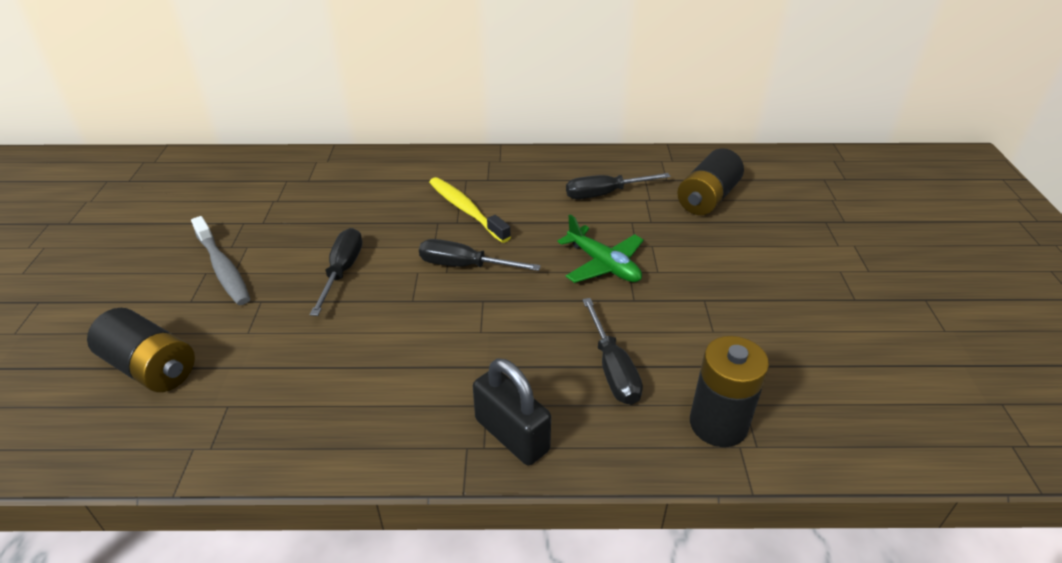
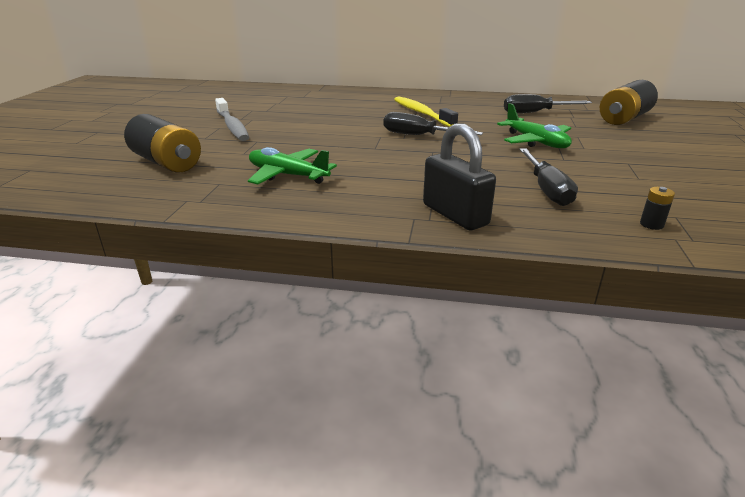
camera: 10 degrees right, 10 degrees down
(310, 377) = (287, 175): none -> green plane
(342, 271) = (321, 132): black screwdriver -> none
(718, 424) = (651, 224): black battery -> black battery, size x0.40

